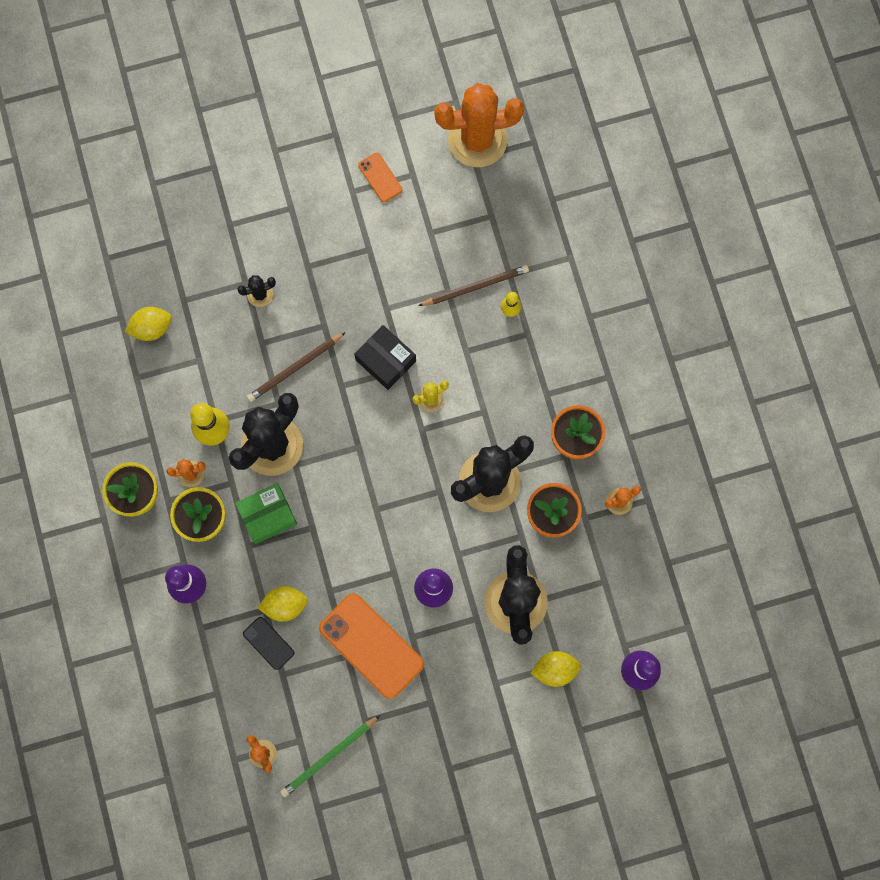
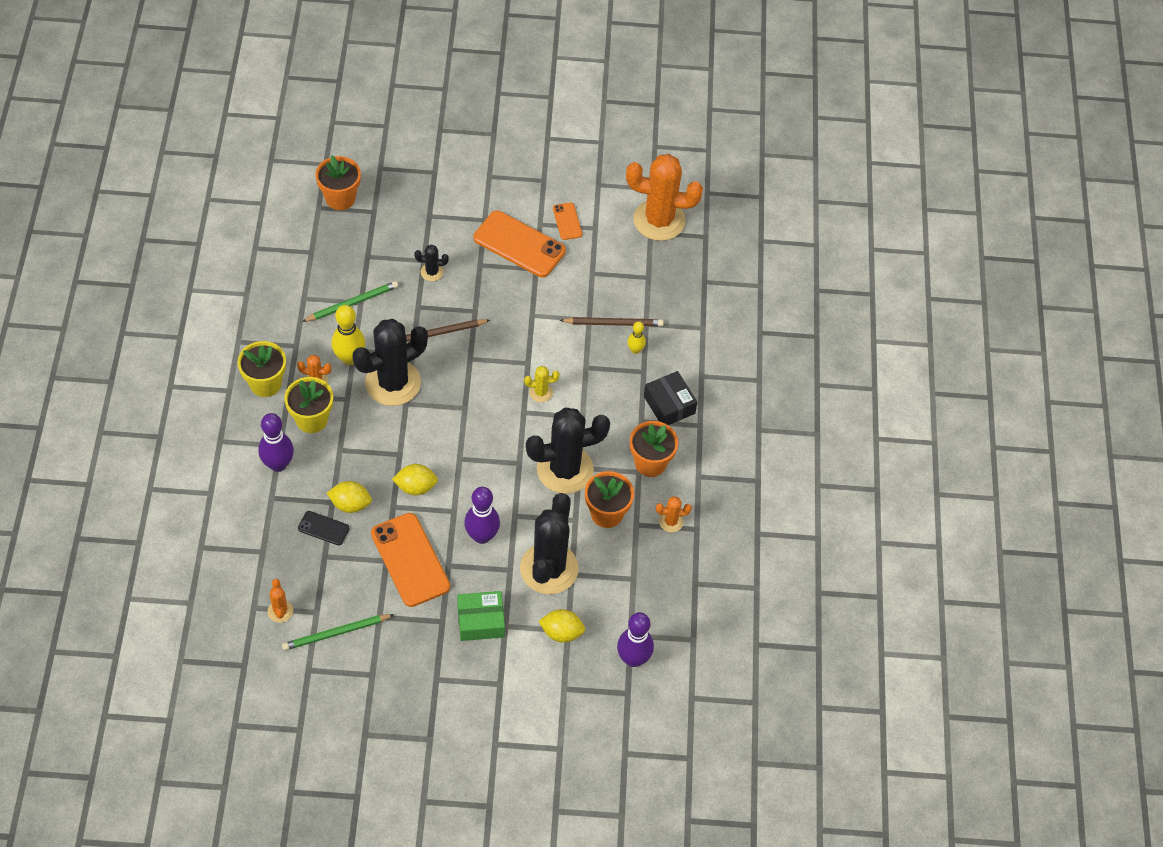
camera: 15 degrees right, 20 degrees down
(125, 238) = (340, 198): none -> orange flower pot
(152, 328) = (332, 267): yellow lemon -> yellow lemon (416, 487)
(190, 364) = (352, 303): none -> green pencil
(267, 515) = (366, 432): green box -> green box (481, 621)
(268, 643) = (323, 528): black phone -> black phone turned 45 degrees counterclockwise
(340, 225) = (519, 244): none -> orange phone
(386, 360) = (515, 352): black box -> black box (669, 405)

